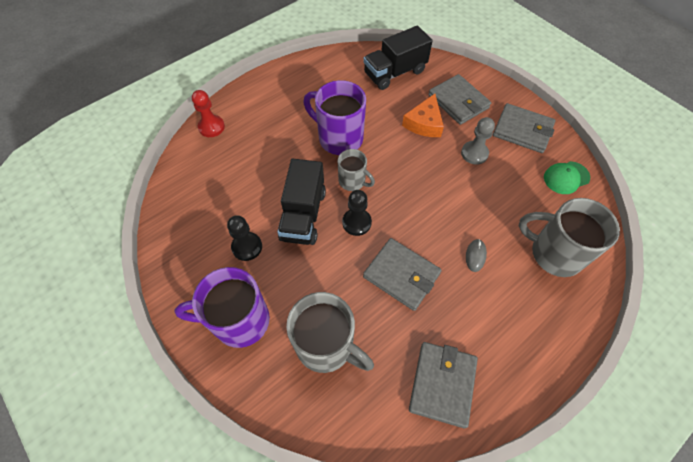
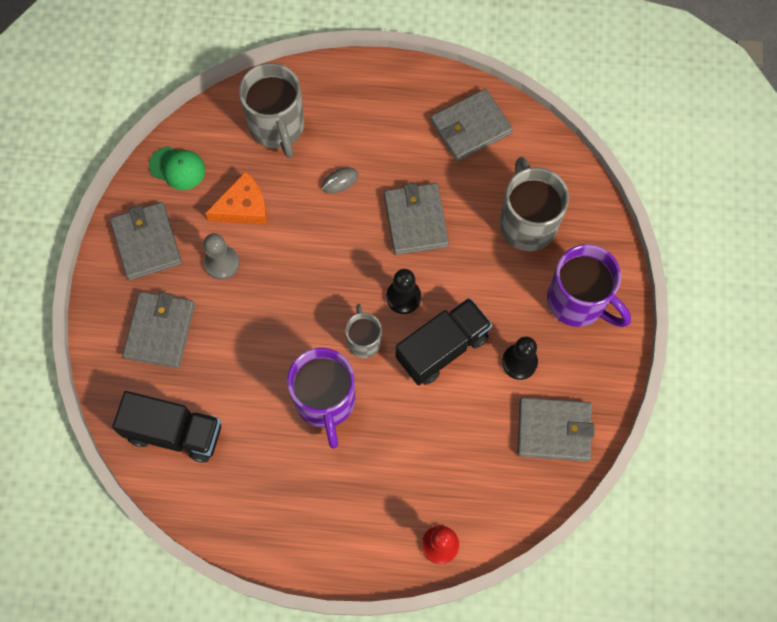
camera: 135 degrees left, 10 degrees up
(191, 227) = (554, 430): none -> grey wallet
(424, 123) = (224, 339): orange cheese -> orange cheese (243, 207)

